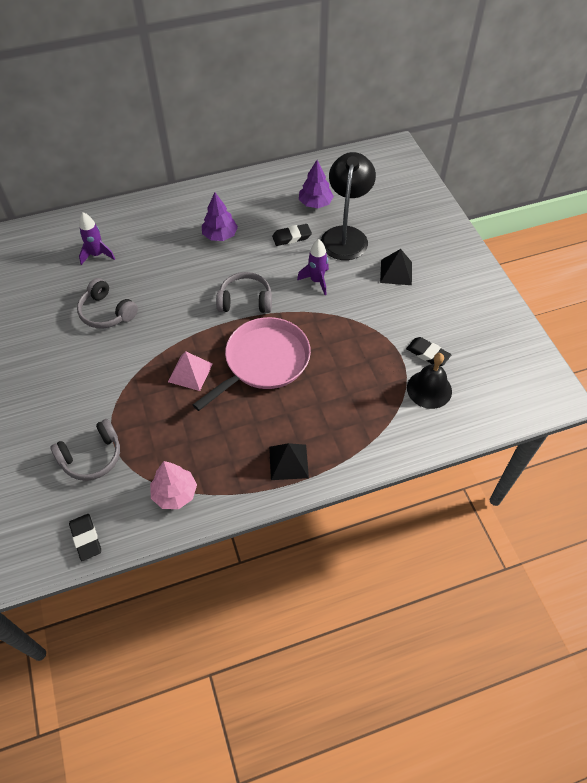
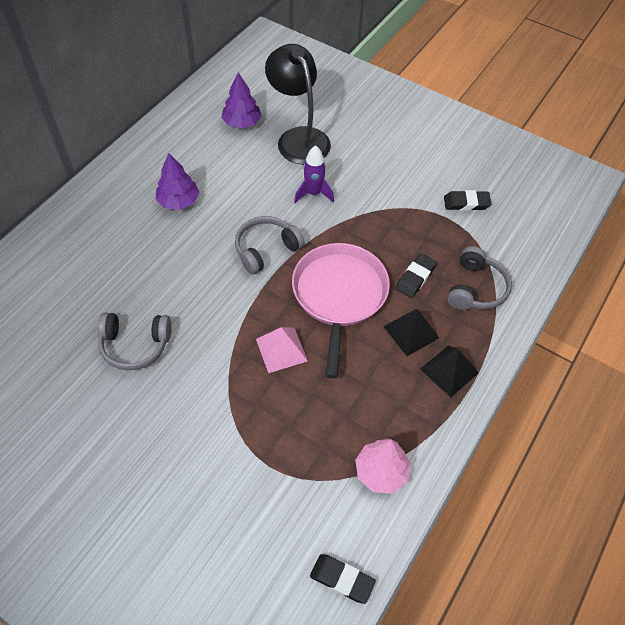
camera: 40 degrees left, 0 degrees up
(92, 456) = (266, 497): grey headphones -> grey headphones (475, 288)
(97, 255) = (63, 293): purple rocket -> none
(291, 237) = (250, 165): black eraser -> black eraser (415, 278)
(396, 272) = (373, 147): black pyramid -> black pyramid (411, 332)
(429, 389) = (496, 232): black bell -> none

